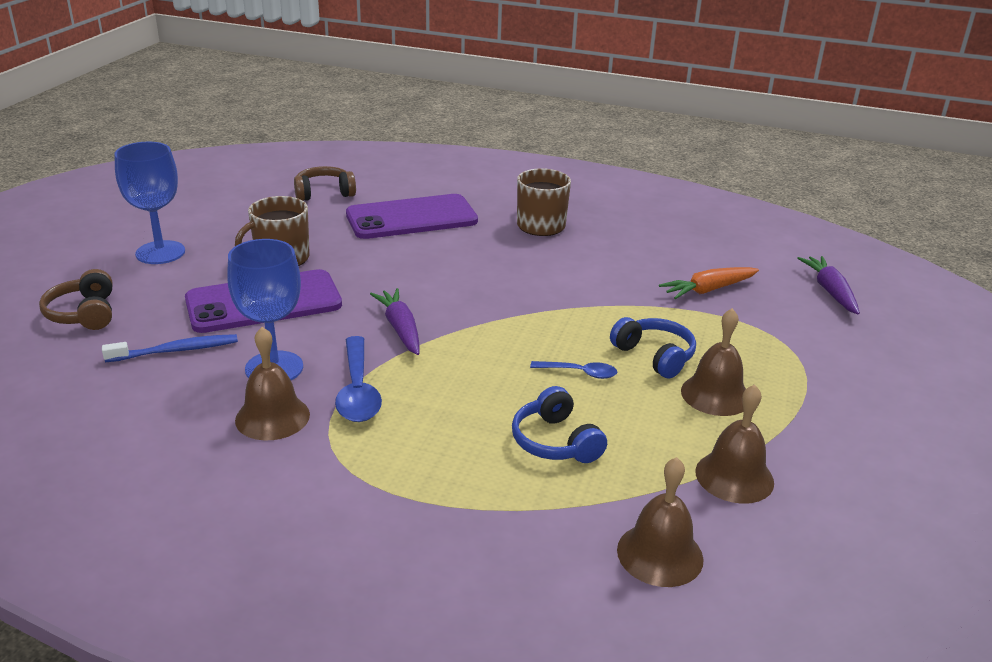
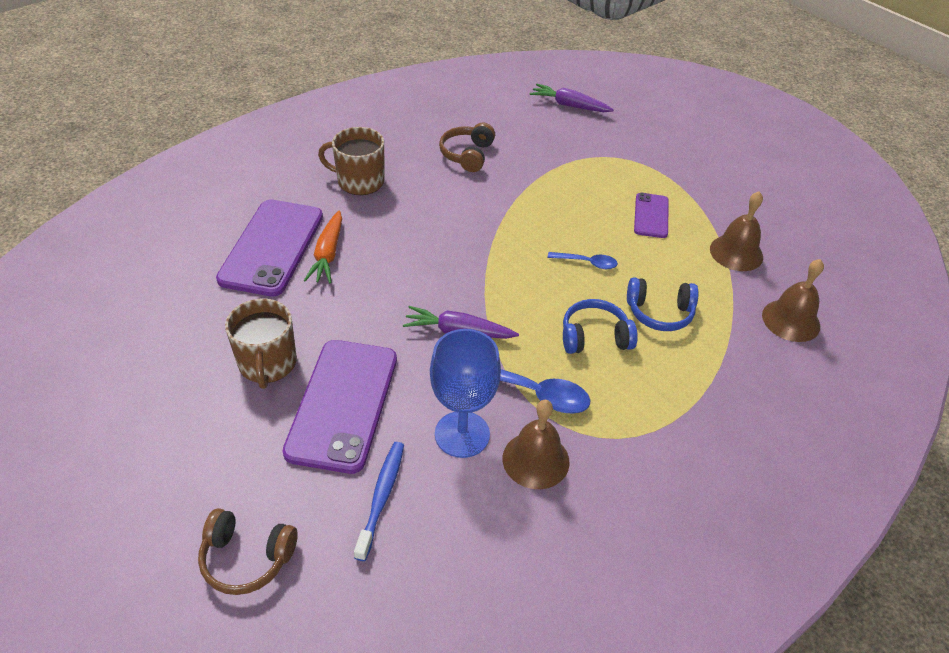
camera: 60 degrees left, 15 degrees up
(160, 252) = (164, 455): blue goblet -> none
(324, 193) = (158, 284): brown headphones -> brown headphones (467, 155)
(580, 373) = (587, 263): blue spoon -> blue spoon turned 60 degrees clockwise
(654, 356) = (590, 218): blue headphones -> blue headphones (594, 337)
(708, 290) = (527, 152): orange carrot -> orange carrot (328, 254)
(715, 394) = (651, 215): brown bell -> purple phone

